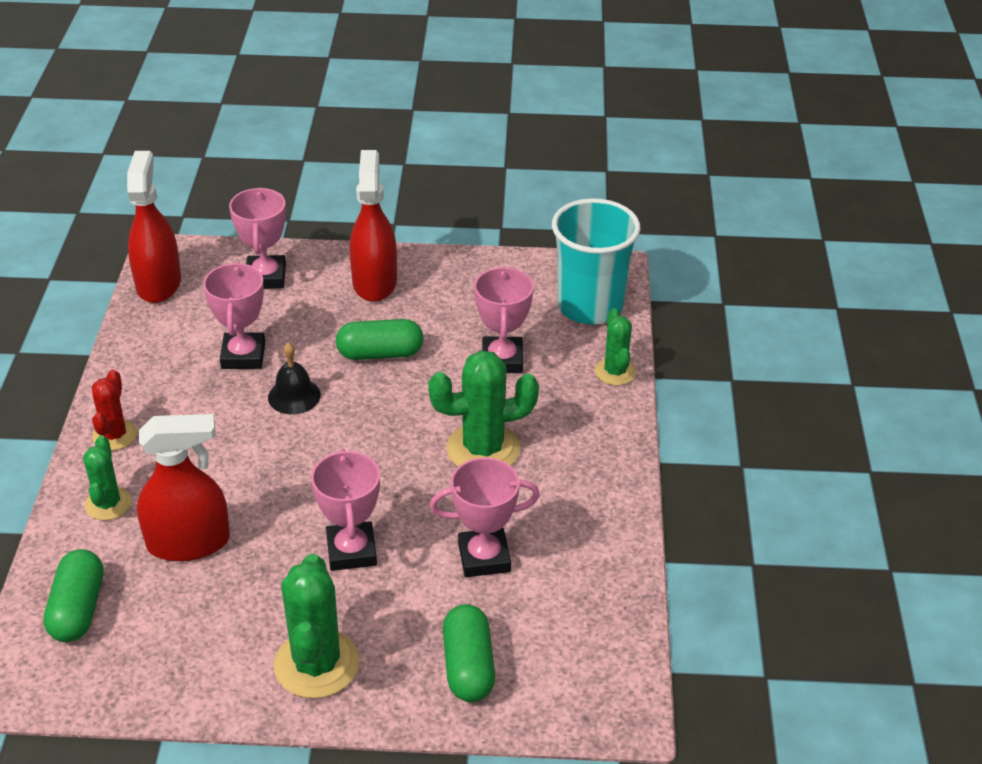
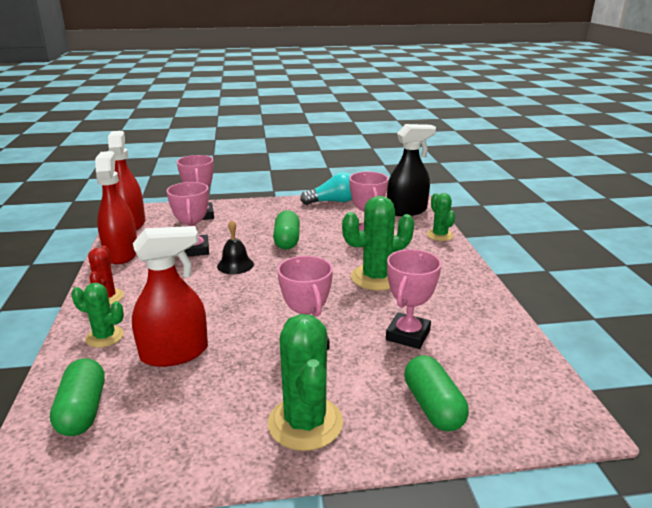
camera: 10 degrees left, 15 degrees down
(108, 504) = (104, 337): green cactus -> green cactus turned 60 degrees counterclockwise
(374, 282) = (271, 212): red spray bottle -> red spray bottle (121, 253)
(380, 353) = (287, 240): green capsule -> green capsule turned 75 degrees counterclockwise
(479, 269) = (333, 202): none -> turquoise light bulb
(484, 557) = (408, 335): pink trophy -> pink trophy turned 45 degrees counterclockwise
(590, 306) = (407, 210): turquoise cup -> black spray bottle

